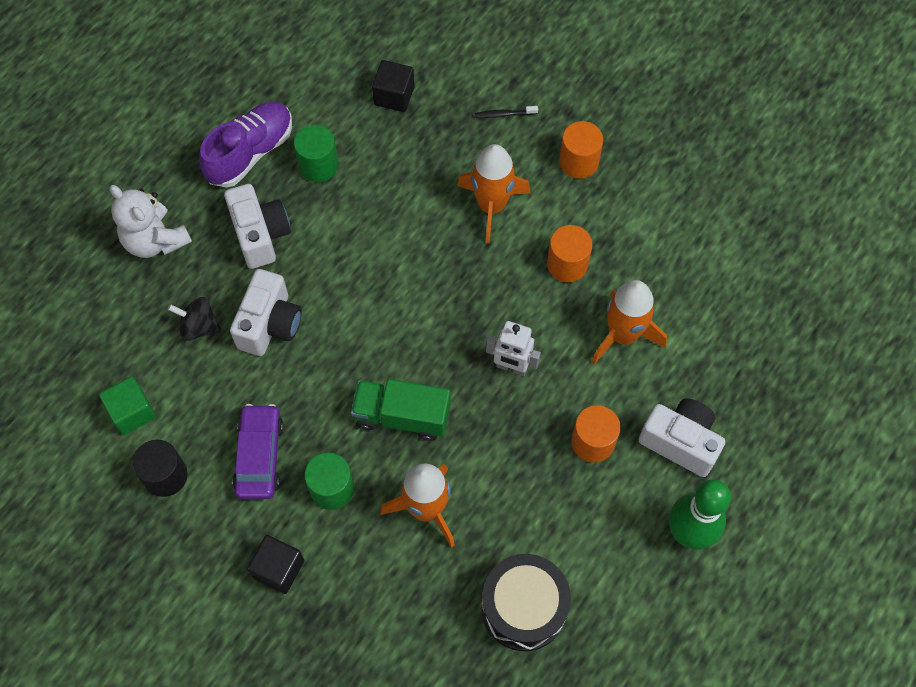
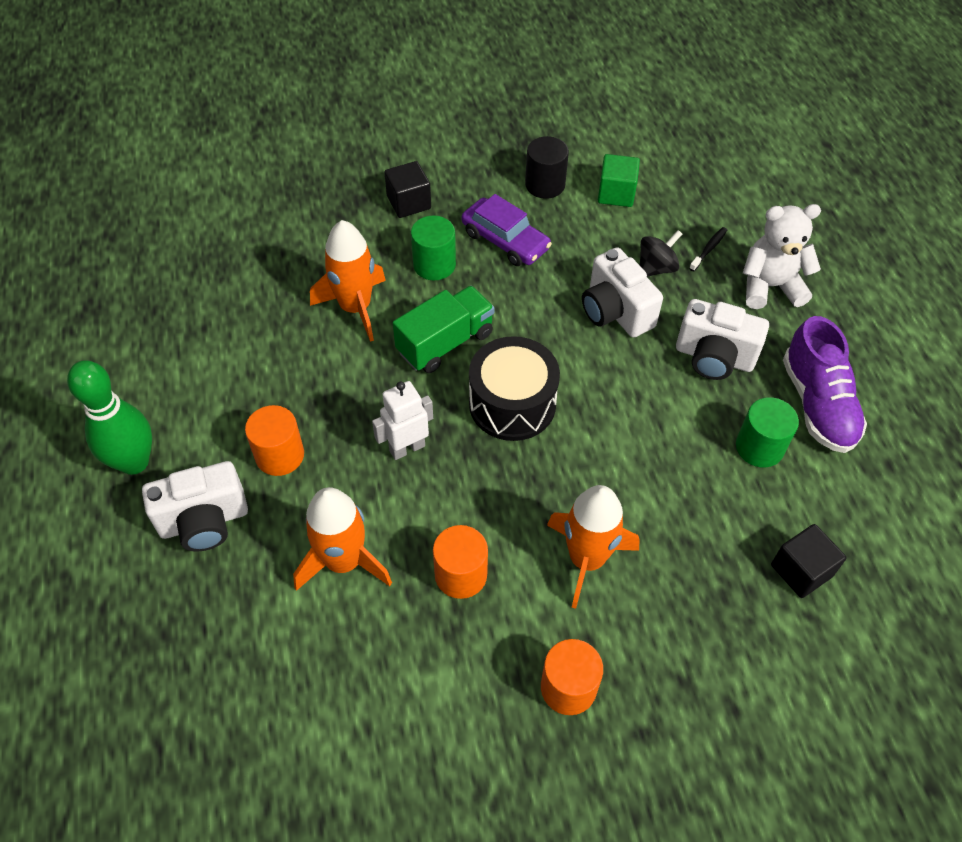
camera: 130 degrees right, 10 degrees down
(504, 114) = (693, 661): black toothbrush -> black toothbrush (709, 249)
(523, 608) = (218, 313): black drum -> black drum (512, 404)

